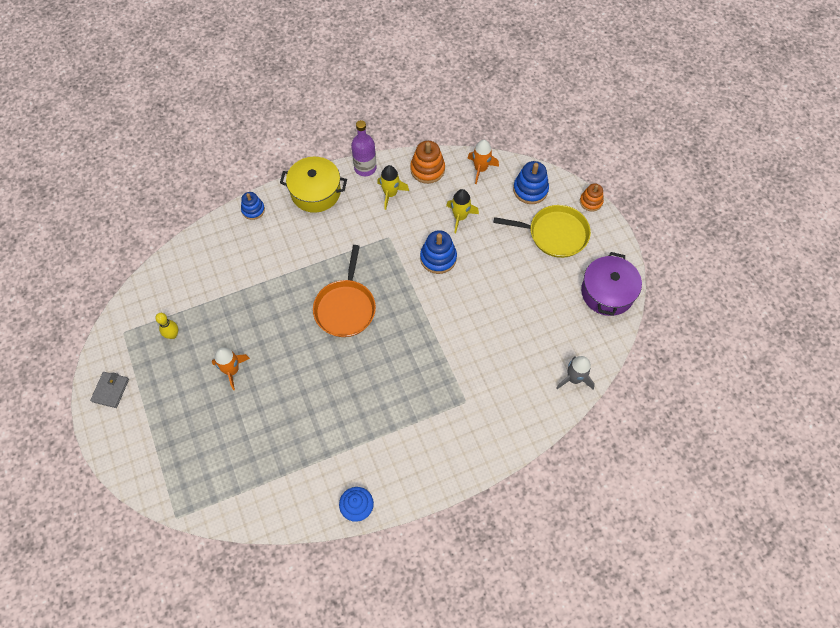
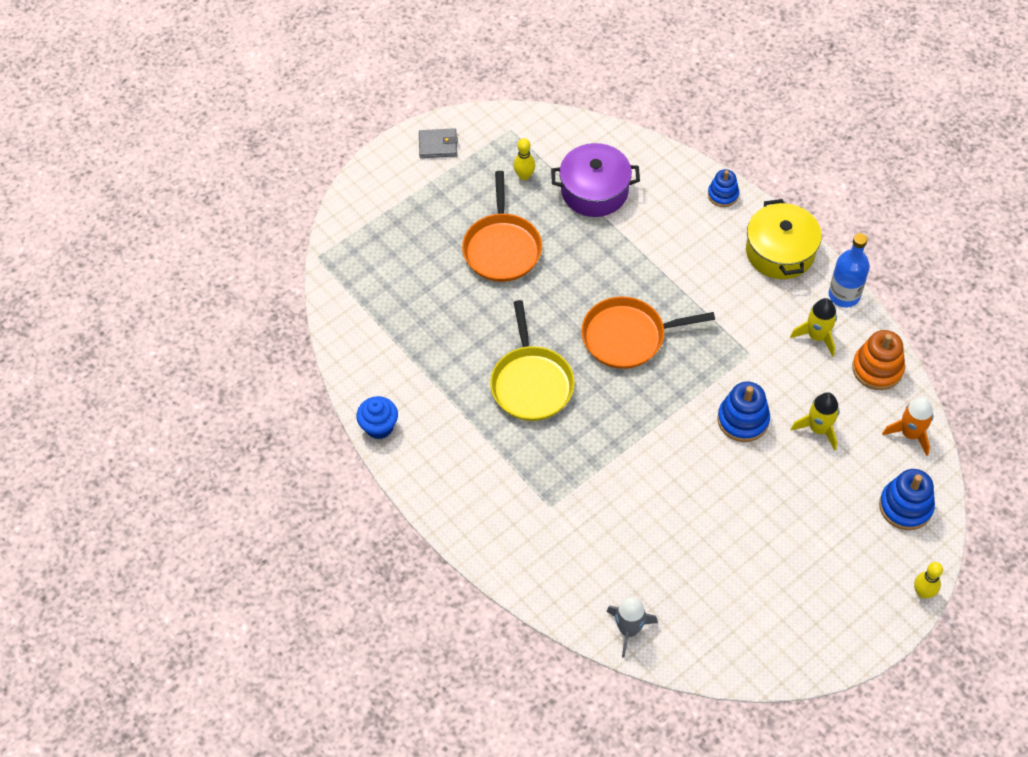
camera: 75 degrees right, 5 degrees down
(232, 370) = (502, 248): orange rocket -> orange pan
(365, 168) = (844, 295): purple bottle -> blue bottle
(554, 234) = (845, 555): yellow pan -> yellow pan (531, 383)
(591, 202) = (923, 592): orange stacking toy -> yellow bowling pin
(607, 292) = (779, 646): purple pot -> purple pot (594, 191)

